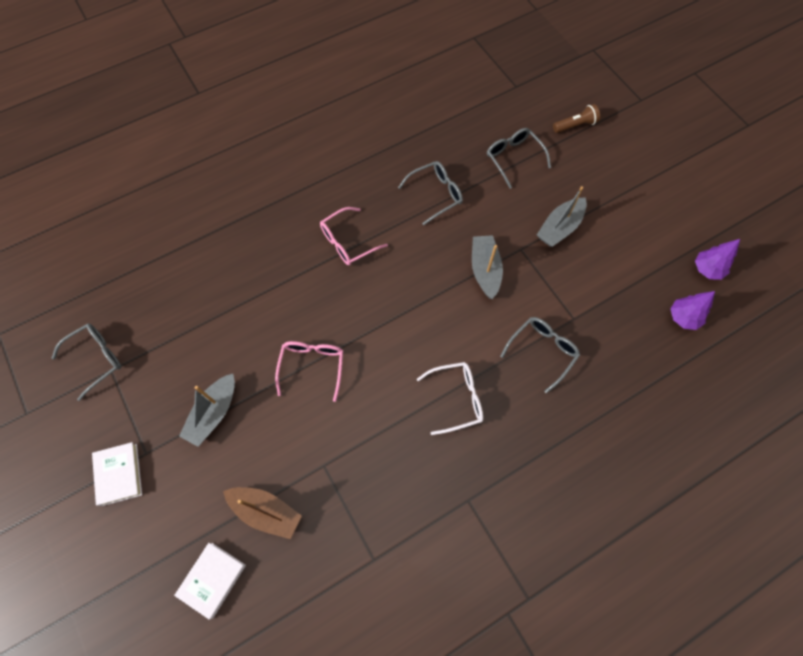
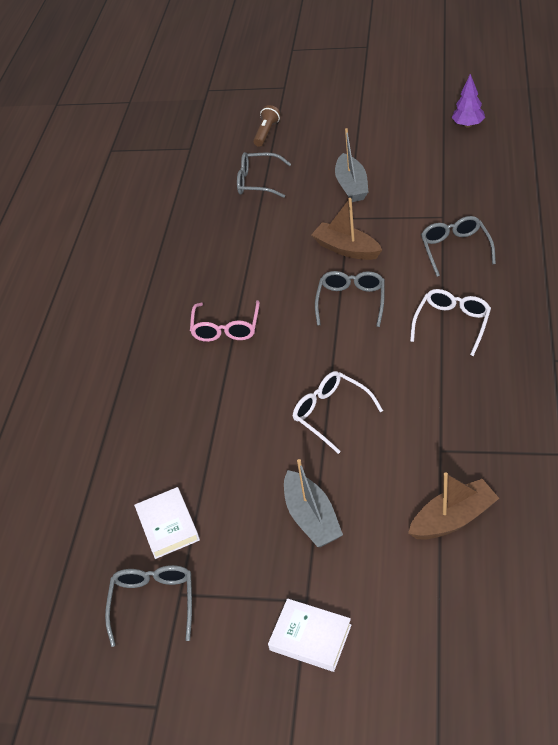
camera: 45 degrees left, 20 degrees down
(212, 579) = (492, 598): white book -> white book (168, 525)
(312, 367) = (331, 414): pink glasses -> white glasses
(435, 194) = (240, 246): grey glasses -> grey glasses (351, 302)
(485, 270) = (346, 249): grey boat -> brown boat
(683, 318) = (497, 156): purple tree -> none

